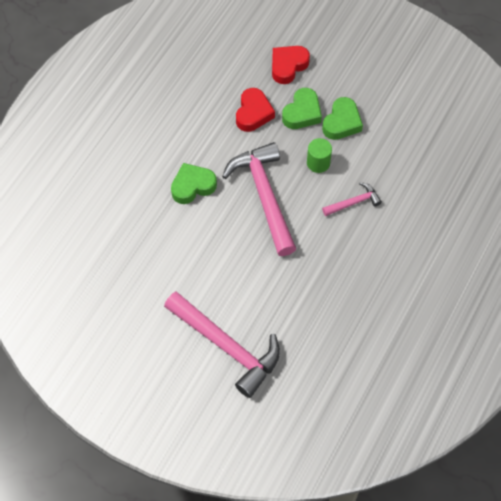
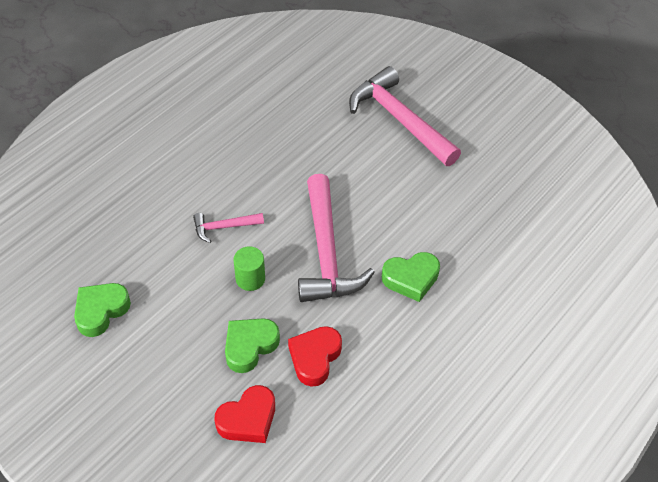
camera: 170 degrees left, 10 degrees down
(342, 122) = (202, 323): green heart -> green heart (101, 311)

